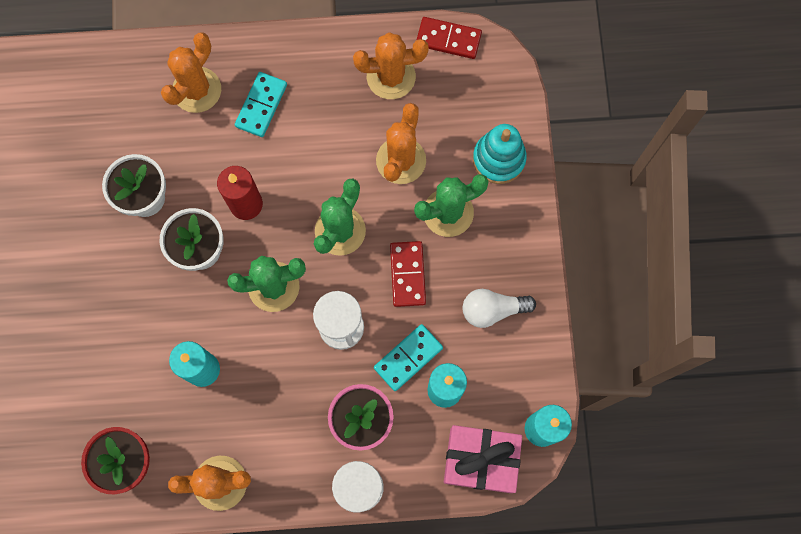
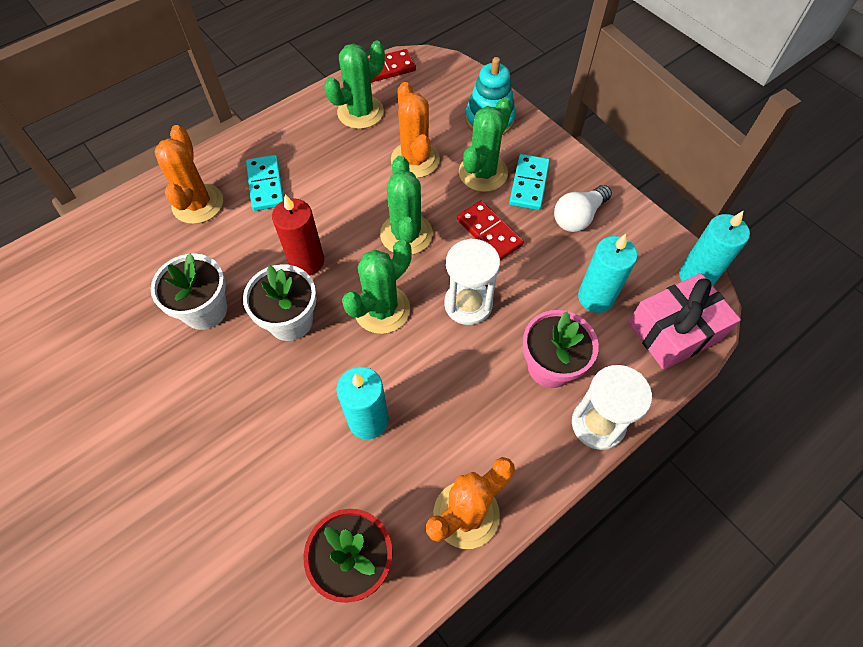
camera: 35 degrees left, 15 degrees down
(391, 77) = (360, 112): orange cactus -> green cactus
(408, 358) = (544, 292): turquoise domino -> turquoise domino (529, 184)

